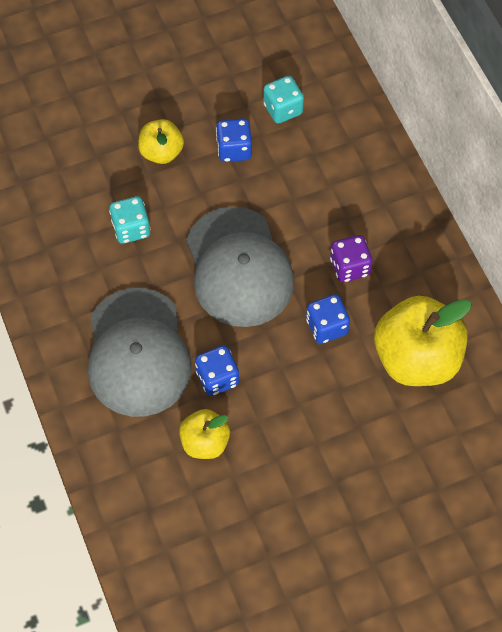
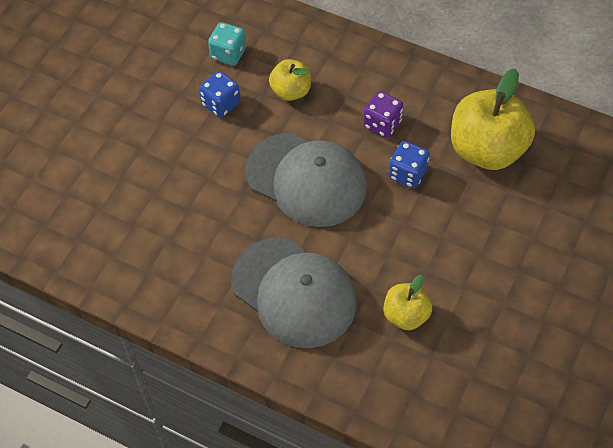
camera: 40 degrees left, 5 degrees down
(131, 228) = (200, 211): turquoise dice -> none
(161, 152) = (168, 142): yellow apple -> yellow apple (291, 91)
(217, 378) = (369, 265): blue dice -> none

